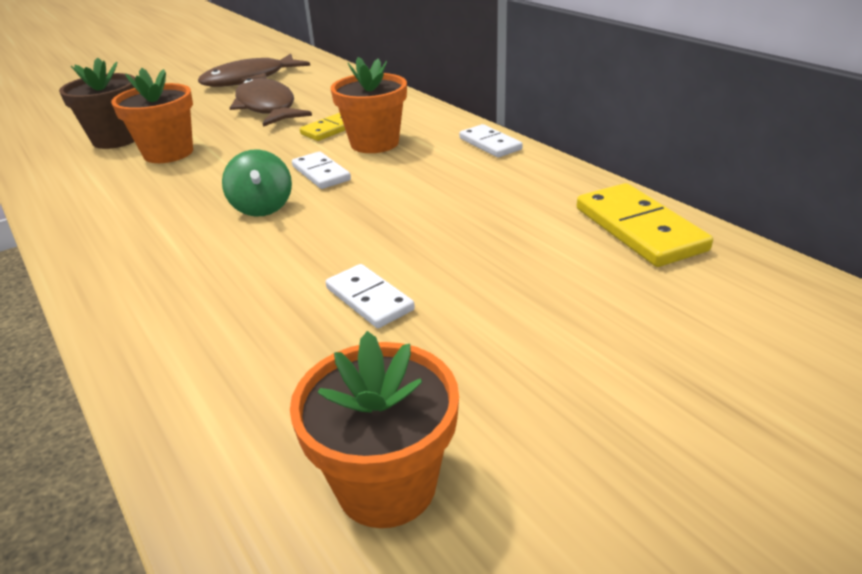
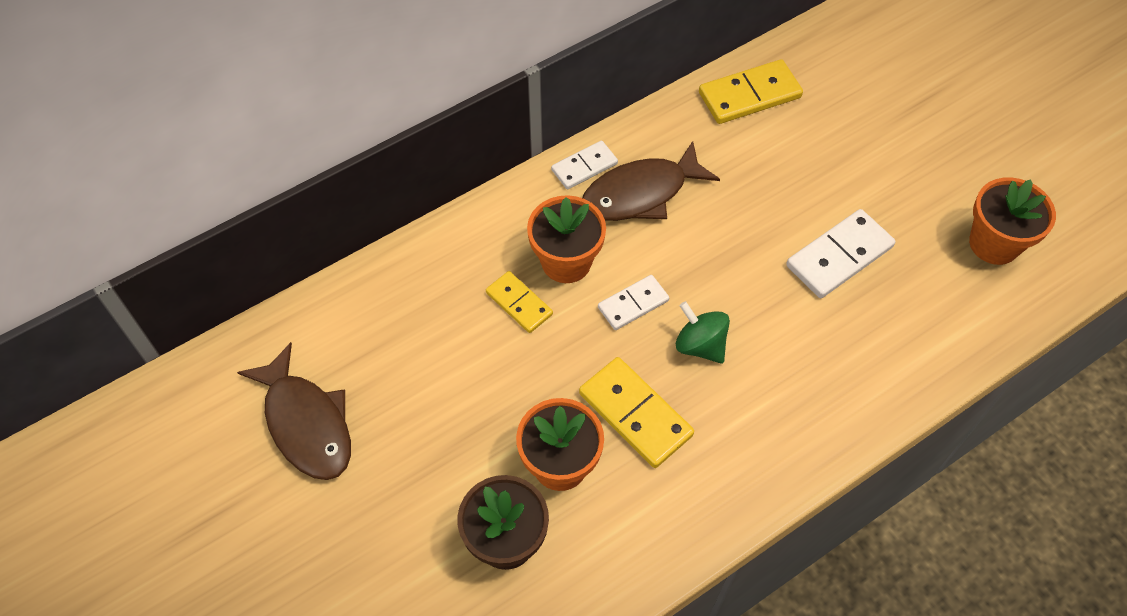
camera: 90 degrees left, 25 degrees up
(199, 179) = (635, 414): none -> yellow domino
(262, 207) = (700, 345): green spinning top -> green spinning top turned 120 degrees counterclockwise
(267, 107) = (431, 382): brown fish -> brown fish (641, 193)
(369, 299) = (839, 256): white domino -> white domino, size x1.60

